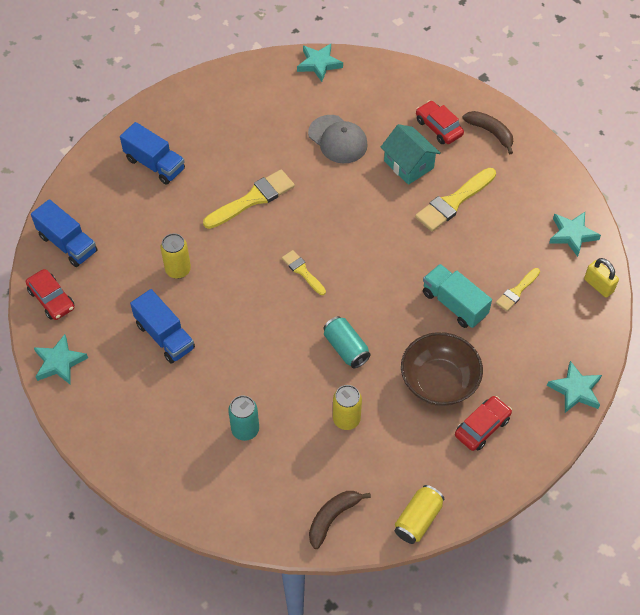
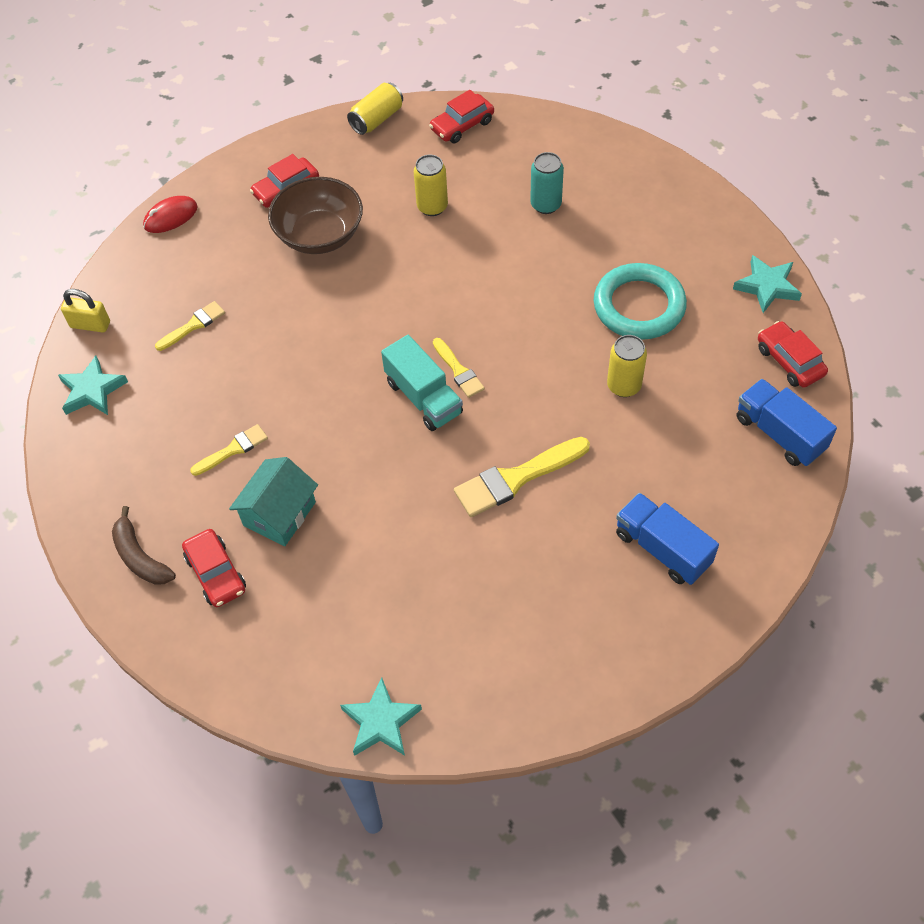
camera: 170 degrees left, 0 degrees up
(165, 336) = (639, 306): blue truck -> turquoise ring
(332, 518) = (462, 125): brown banana -> red car
(338, 139) = (376, 566): grey cap -> none
(346, 348) = (419, 277): turquoise can -> none
(409, 164) = (279, 514): turquoise house -> turquoise house turned 60 degrees clockwise
(453, 202) = (233, 449): yellow brush -> yellow brush, size x0.58
(454, 304) = (275, 316): turquoise truck -> turquoise truck (423, 397)
(575, 390) = (171, 217): turquoise star -> red mouse
(598, 285) = (90, 325): yellow padlock -> yellow padlock turned 45 degrees counterclockwise

